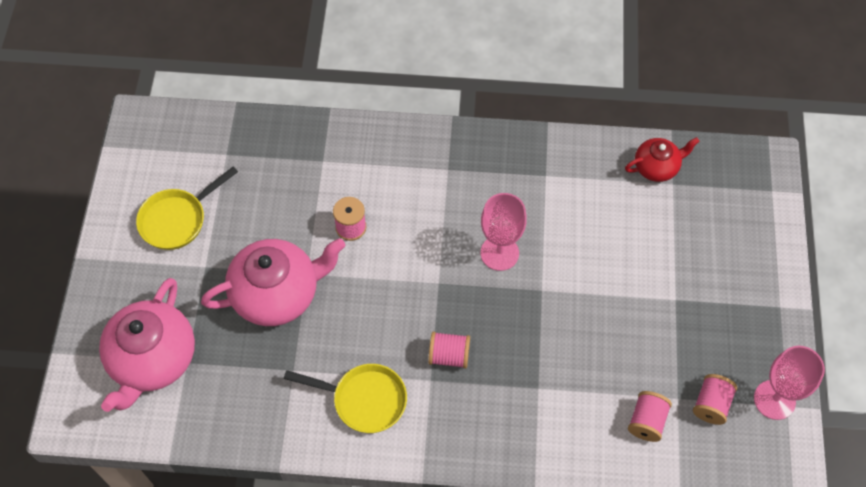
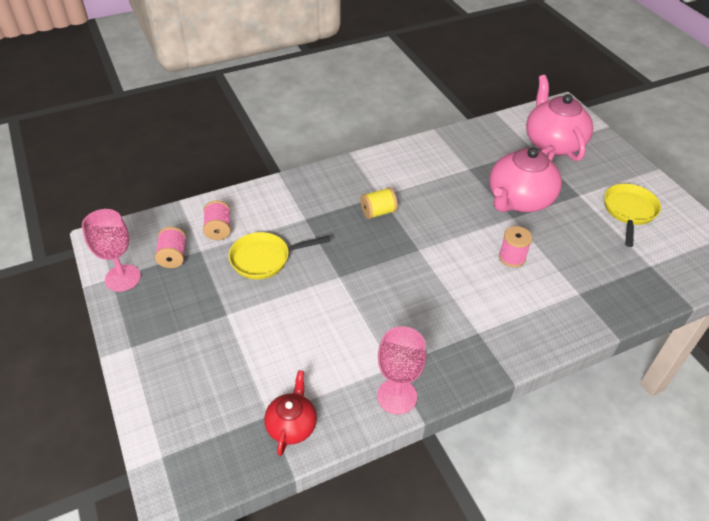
camera: 150 degrees right, 15 degrees down
(364, 400) = (413, 171): yellow pan -> yellow pan (265, 259)
(449, 356) = (378, 212): pink spool -> yellow spool
(499, 253) = (388, 288): pink goblet -> pink goblet (397, 396)
(656, 167) = (292, 425): red teapot -> red teapot turned 150 degrees clockwise

